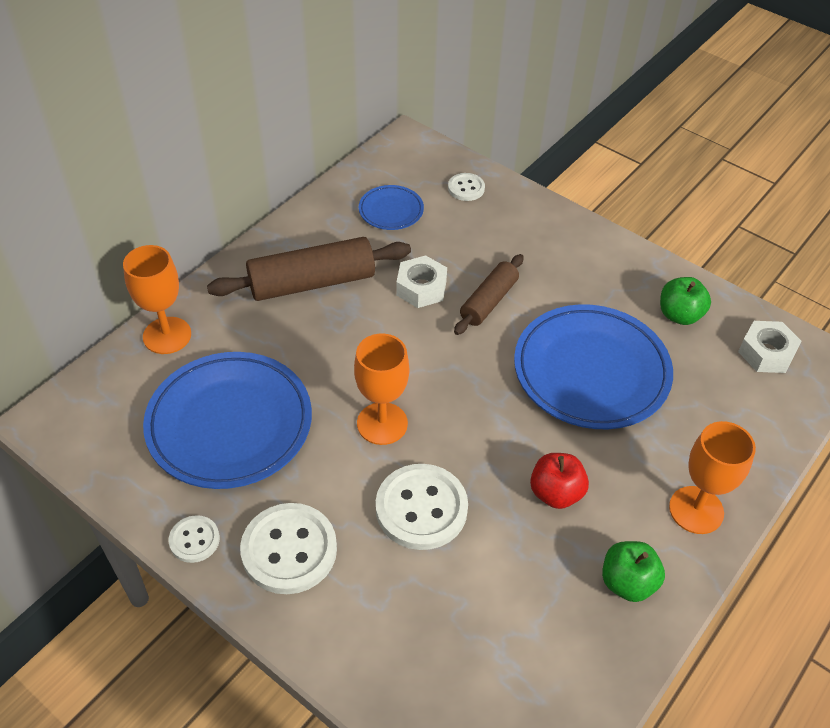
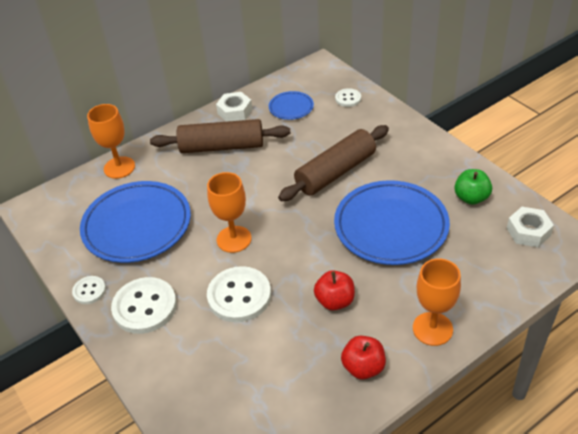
camera: 20 degrees right, 5 degrees down
(421, 288) = (293, 158): white nut -> white nut (235, 111)
(488, 301) = (335, 172): brown rolling pin -> brown rolling pin, size x1.64
(627, 582) = (363, 367): green apple -> red apple

